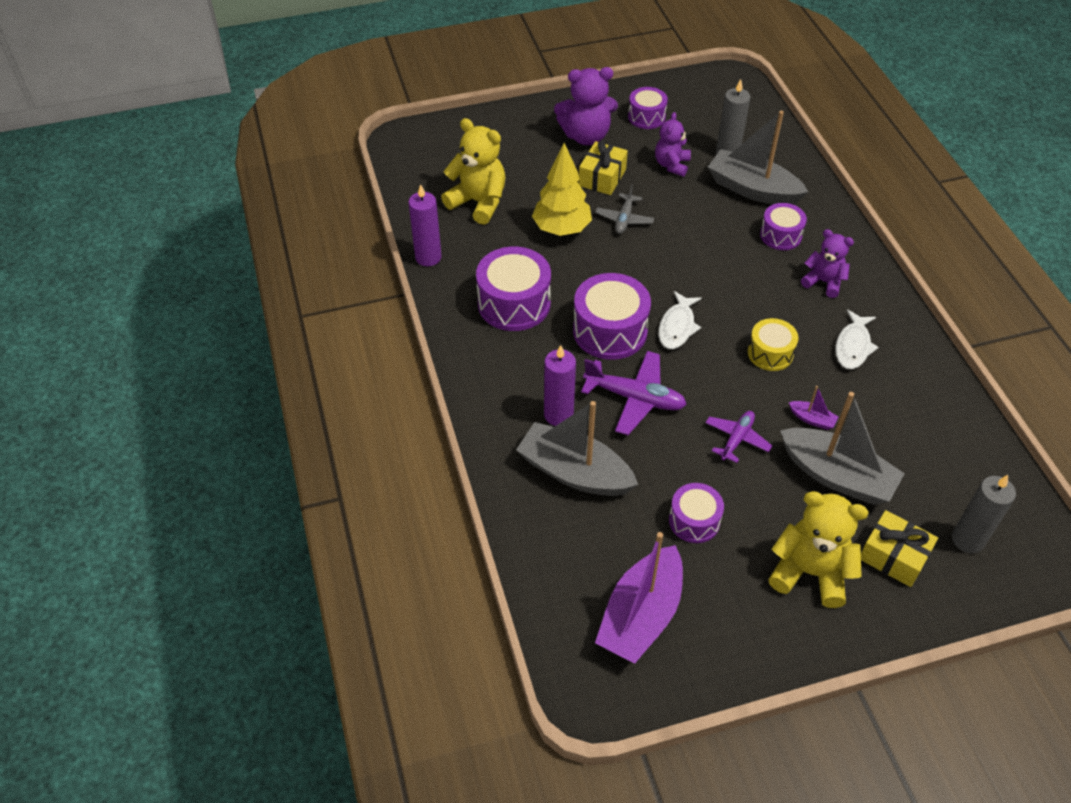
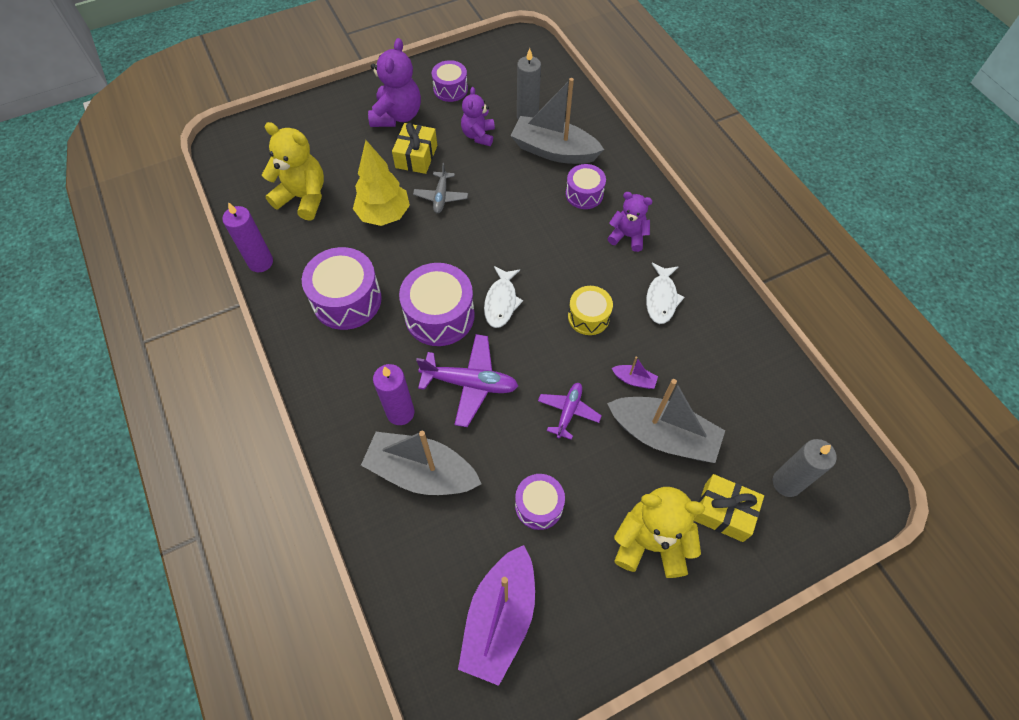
camera: 10 degrees left, 10 degrees up
(586, 136) = (397, 116): purple teddy bear -> purple teddy bear turned 60 degrees counterclockwise

